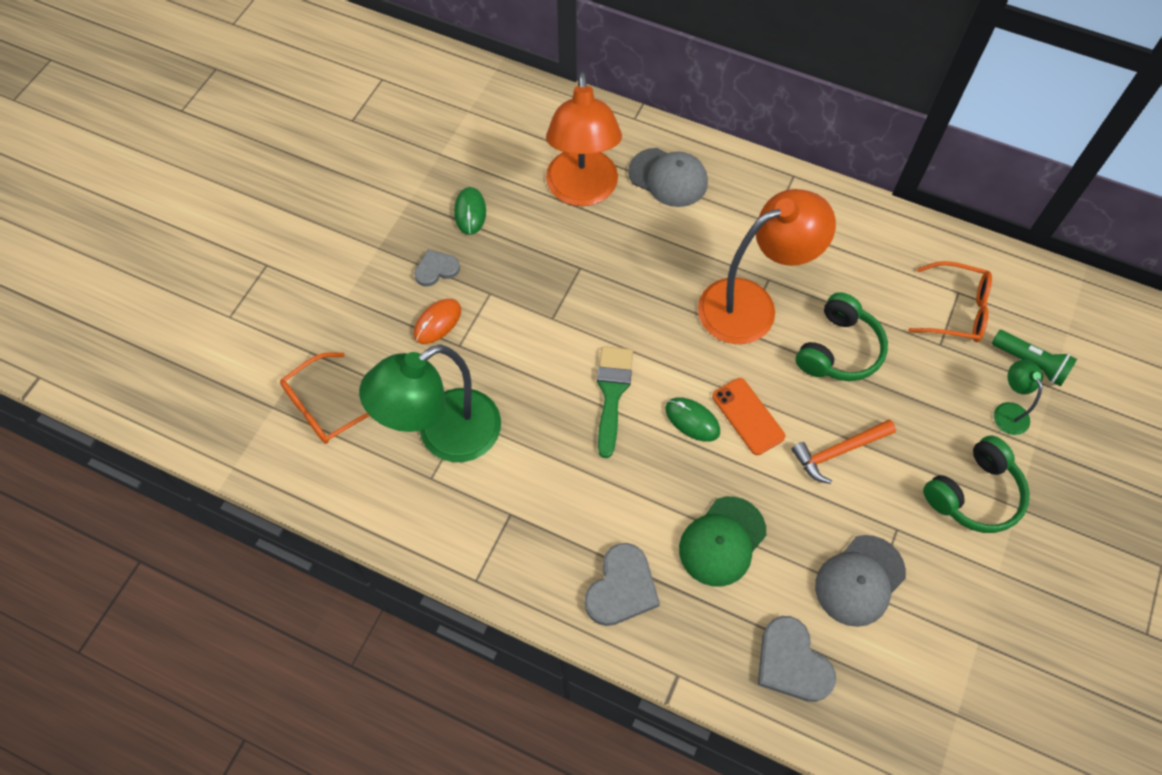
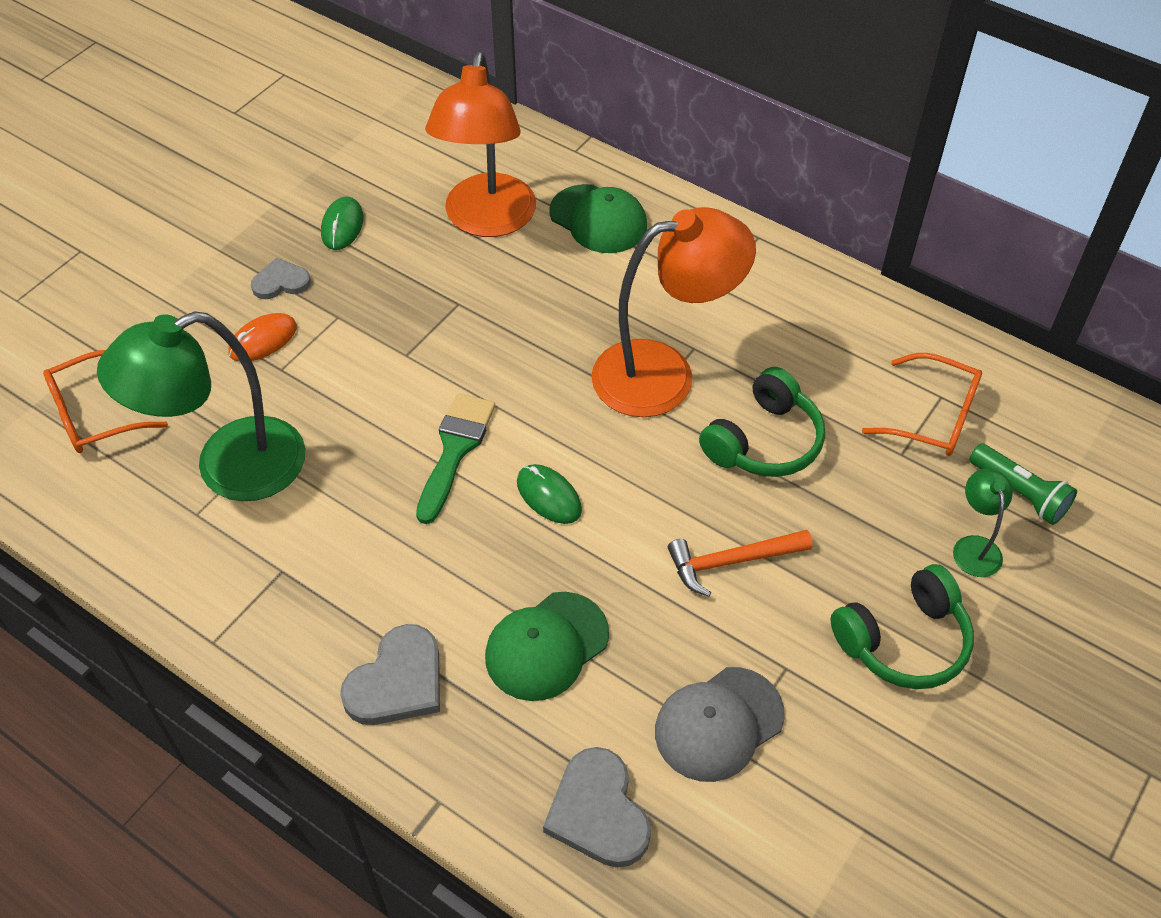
camera: 10 degrees right, 10 degrees down
(668, 177) = (598, 219): grey cap -> green cap
(748, 416) = (623, 502): orange phone -> none

